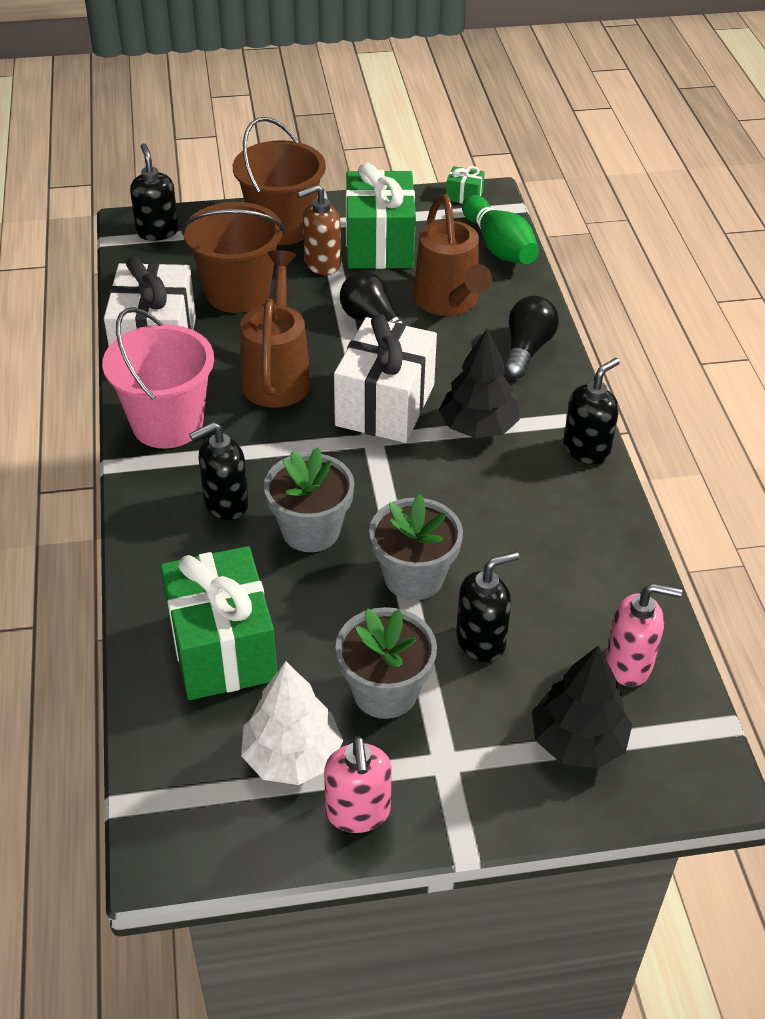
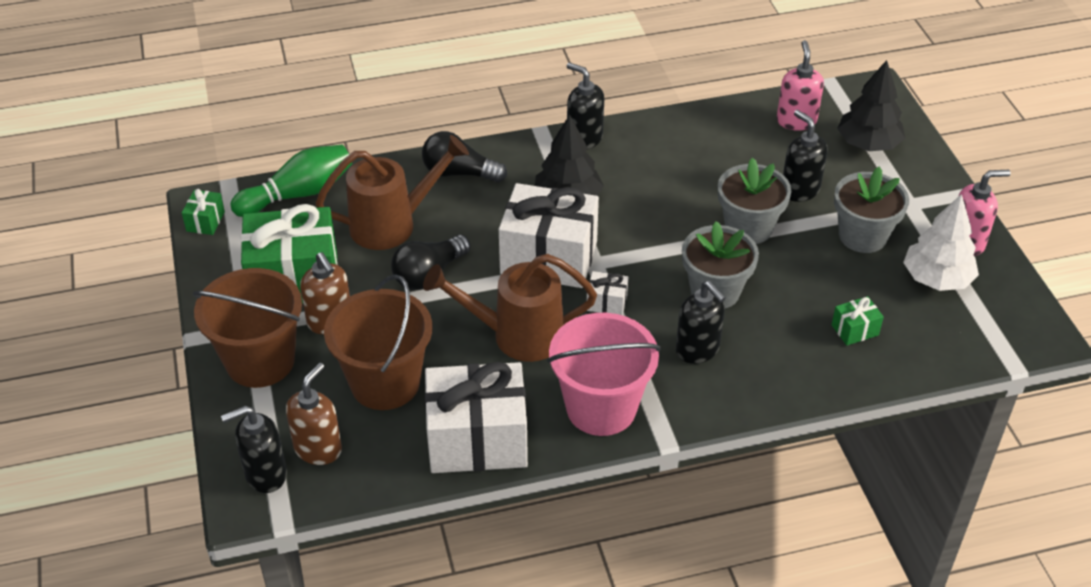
camera: 95 degrees left, 0 degrees up
(175, 257) = (318, 449): none -> brown soap dispenser
(222, 648) = (855, 330): green gift -> green gift, size x0.42
(310, 442) = (606, 303): none -> white gift

